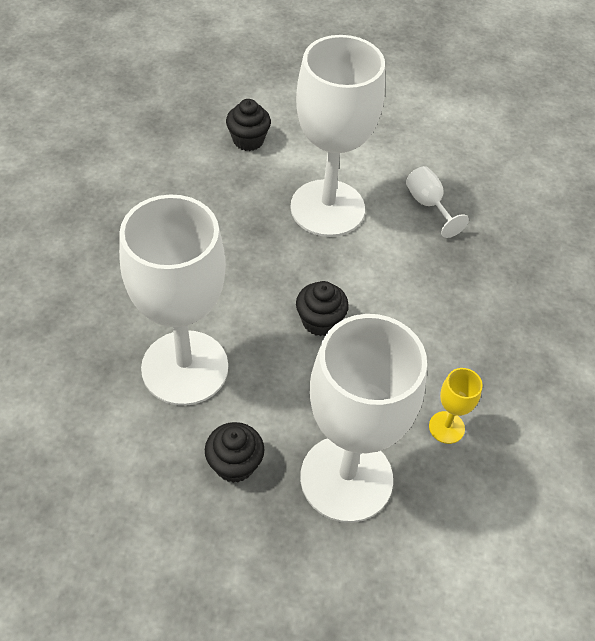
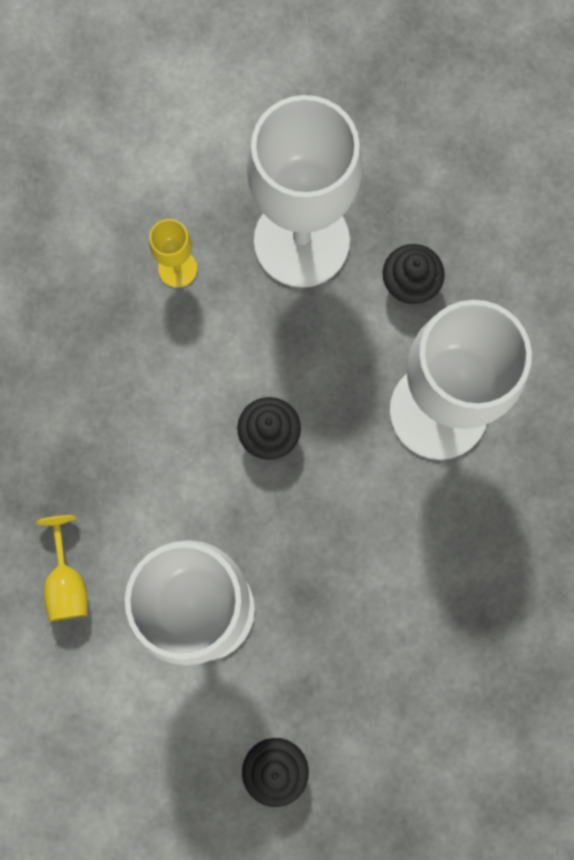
camera: 160 degrees left, 25 degrees up
(428, 205) = (67, 582): white goblet -> yellow goblet

